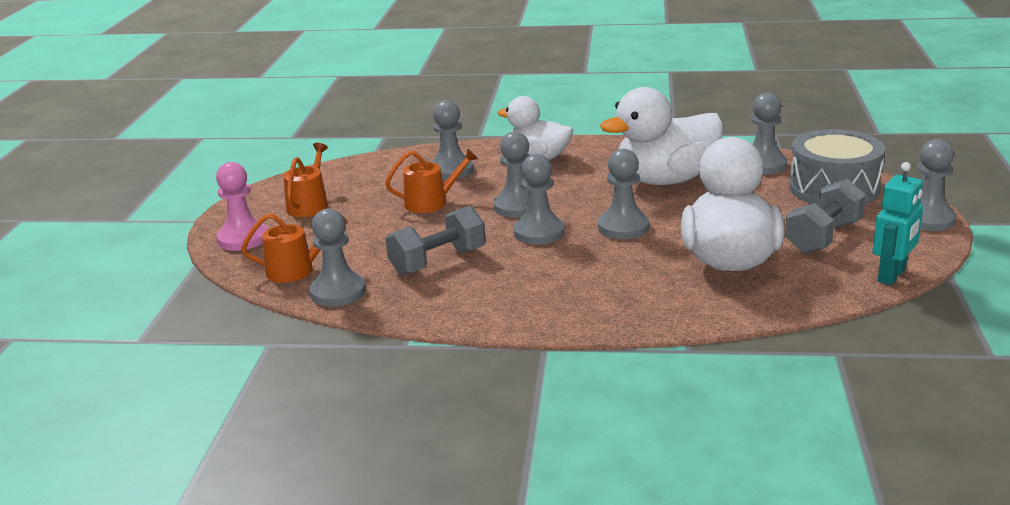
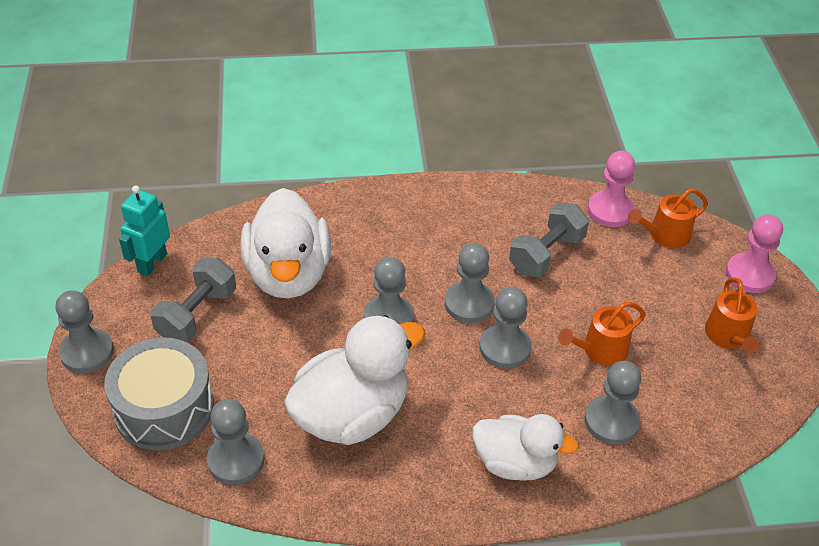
camera: 165 degrees right, 20 degrees up
(338, 292) = (610, 211): grey pawn -> pink pawn

